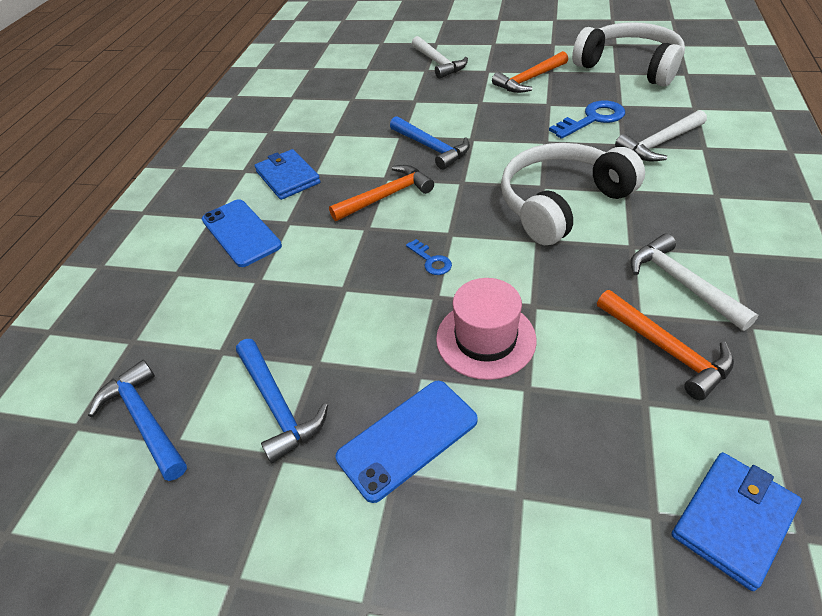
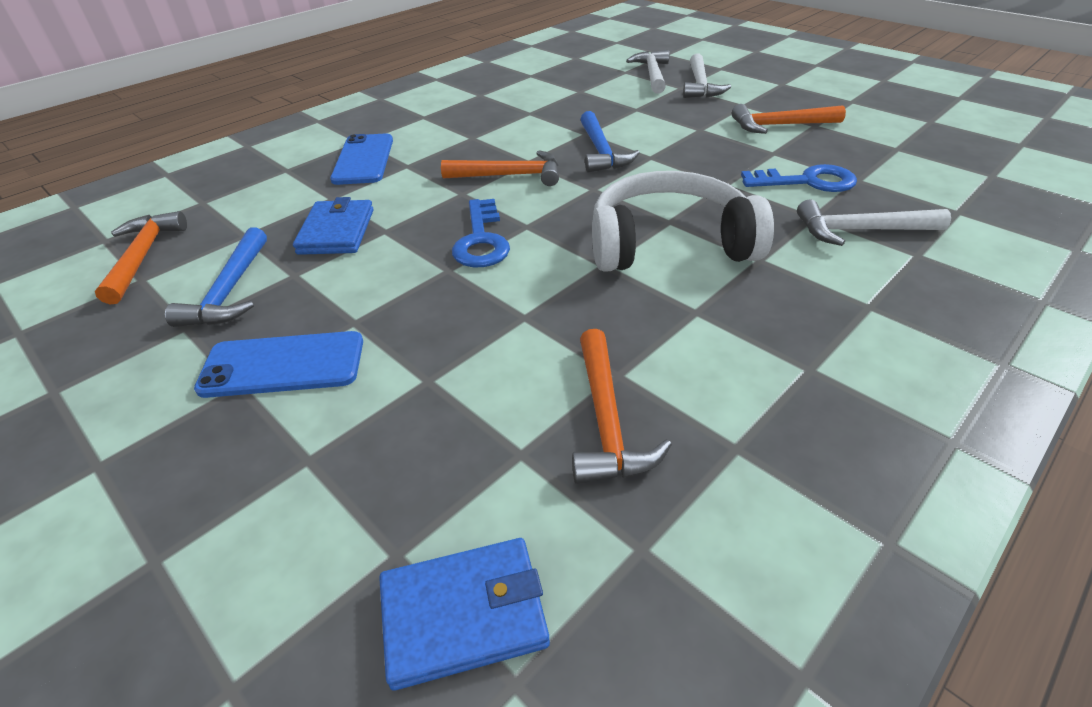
camera: 30 degrees right, 5 degrees down
(145, 420) = (143, 257): blue hammer -> orange hammer
(288, 177) = (449, 133): blue wallet -> blue wallet (336, 231)
(431, 261) = (481, 240): blue key -> blue key, size x1.82
(485, 339) = (445, 323): pink hat -> none
(629, 66) = (921, 147): white headphones -> none
(682, 283) = (707, 370): white hammer -> white hammer (652, 74)

